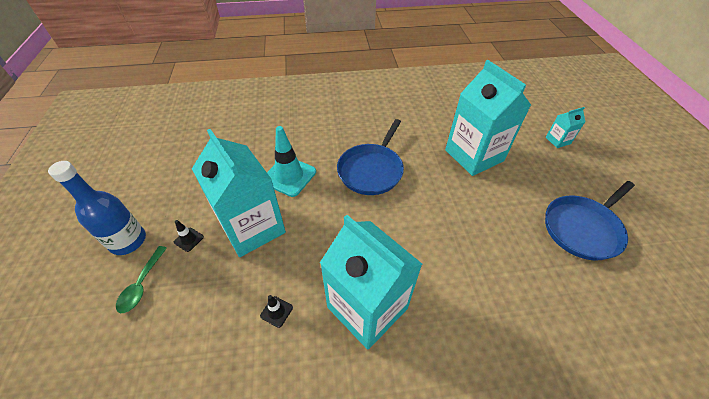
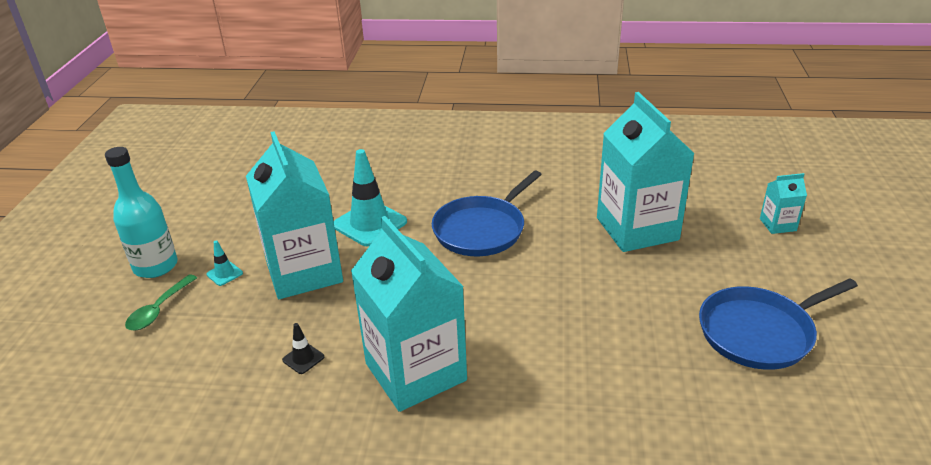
camera: 15 degrees right, 15 degrees down
(128, 241) = (156, 266): blue bottle -> turquoise bottle
(189, 239) = (224, 274): black traffic cone -> turquoise traffic cone

